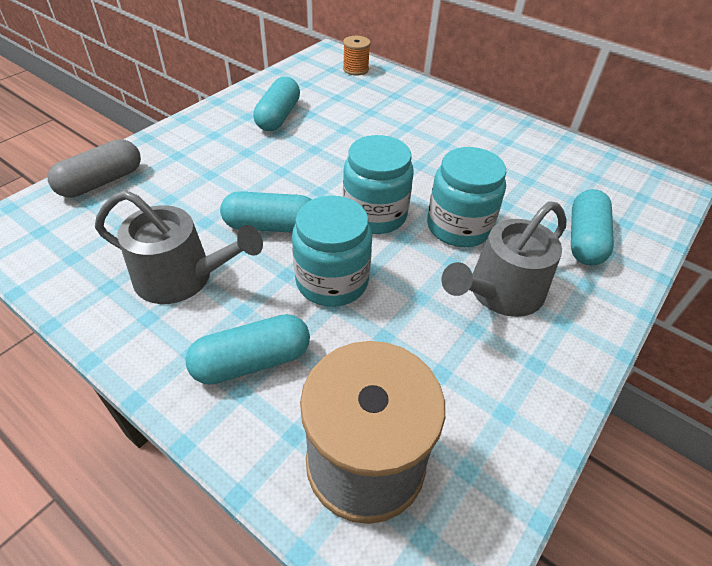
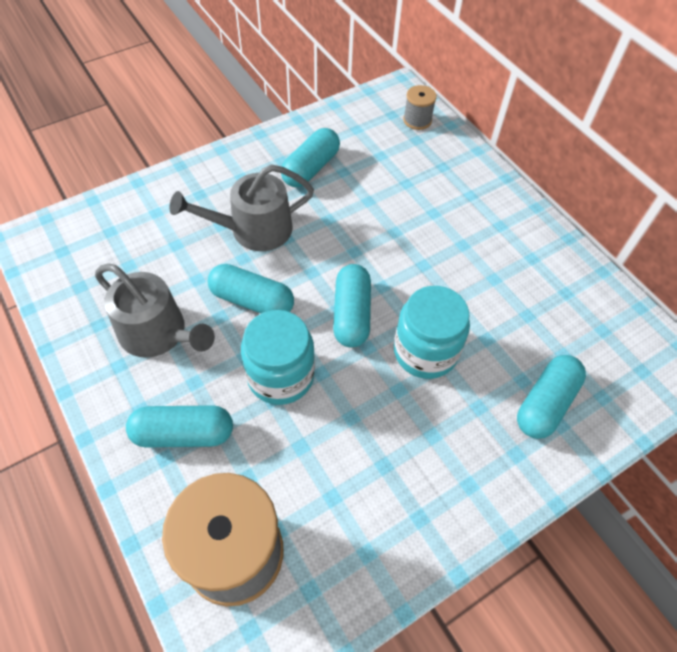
camera: 20 degrees right, 10 degrees up
(101, 182) = (126, 210): grey capsule -> none
(355, 69) = (417, 120): orange spool -> grey spool
(375, 214) = (351, 314): turquoise jar -> turquoise capsule
(500, 292) = (427, 436): grey watering can -> grey watering can (253, 230)

